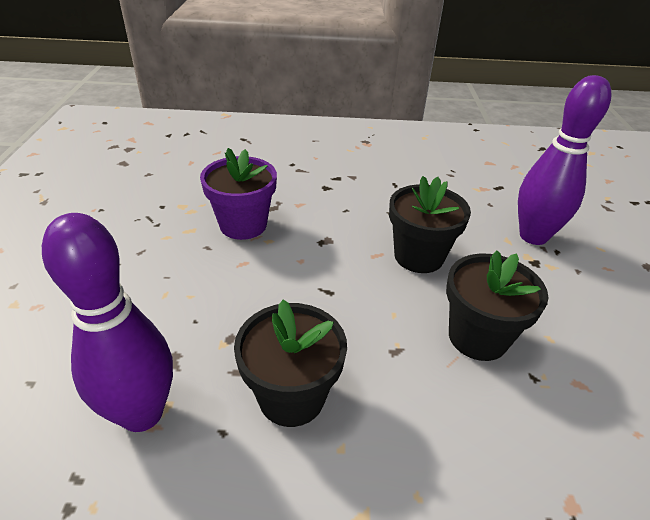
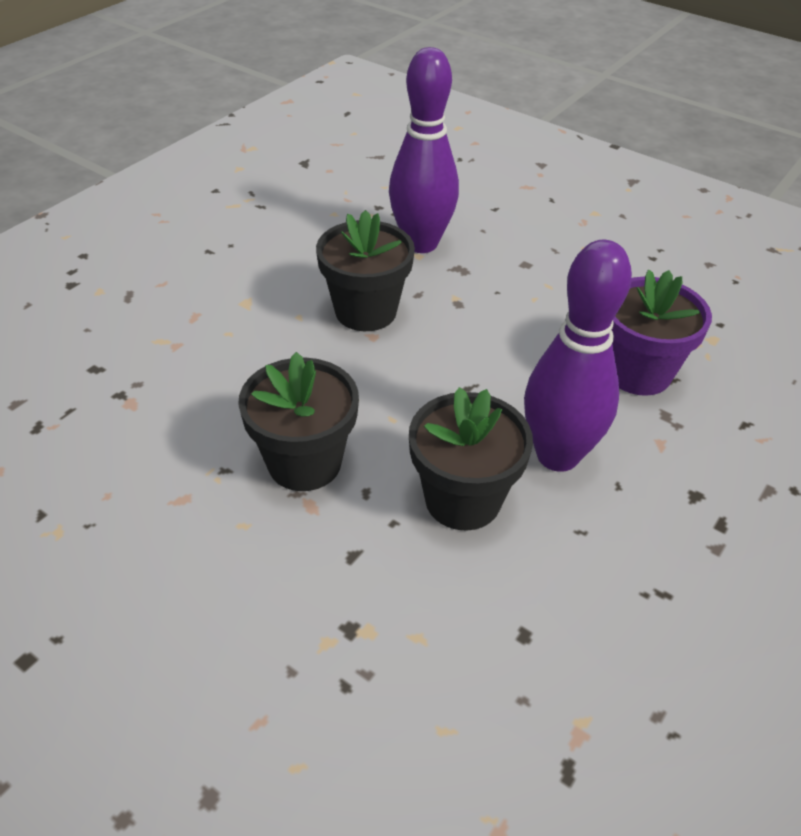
camera: 125 degrees right, 5 degrees up
(533, 236) = (399, 684): purple bowling pin -> purple bowling pin (557, 455)

